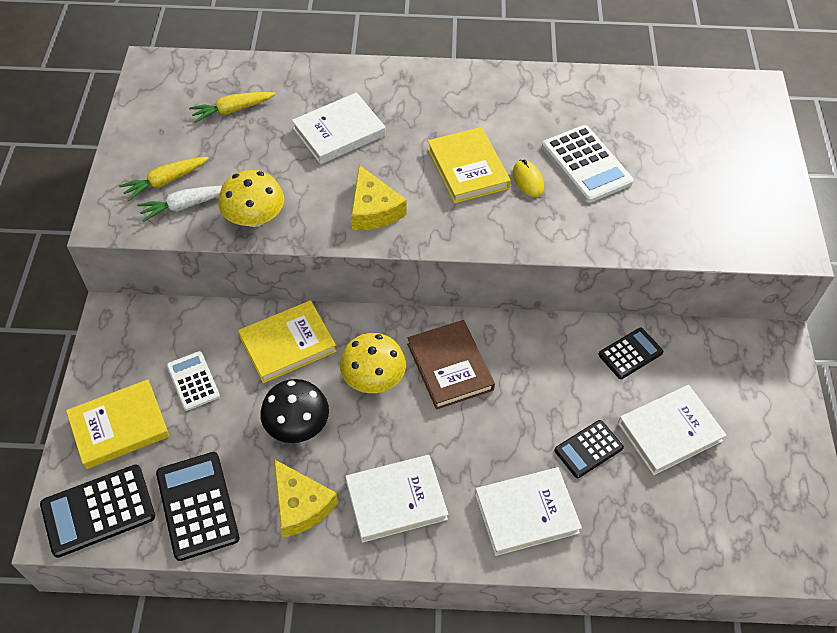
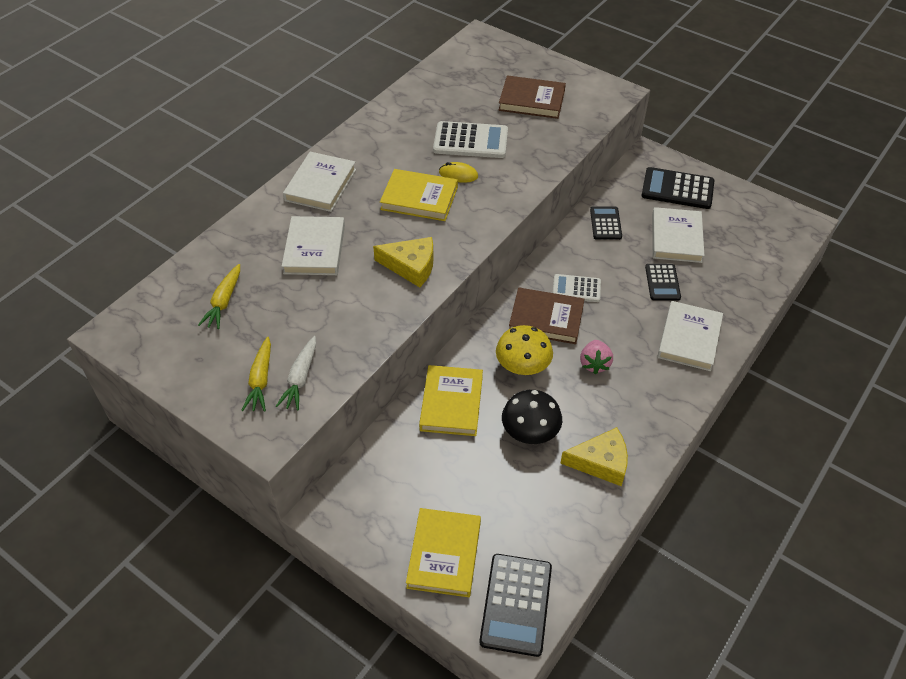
camera: 55 degrees left, 5 degrees down
(193, 381) = (438, 482): white calculator -> white calculator (576, 288)
(197, 506) = (558, 530): black calculator -> black calculator (677, 189)
(254, 218) = (355, 339): yellow mushroom -> none
(396, 500) = (634, 403): white book -> white book (320, 185)
(422, 439) = (594, 364): none -> pink strawberry
(699, 181) = (531, 100): none -> brown book

